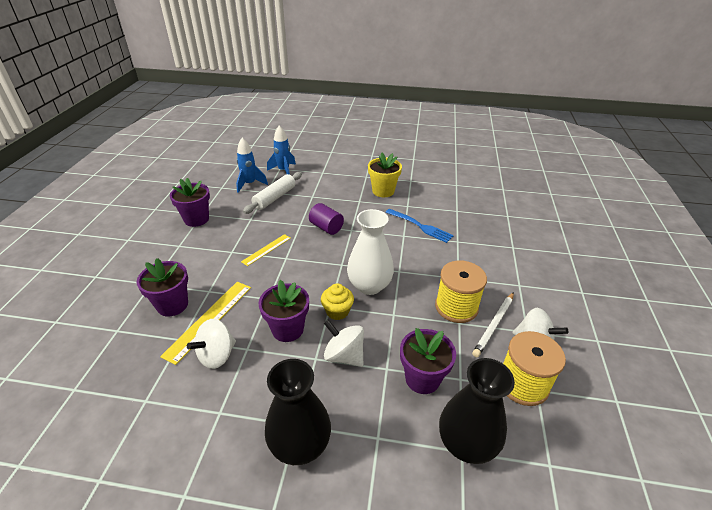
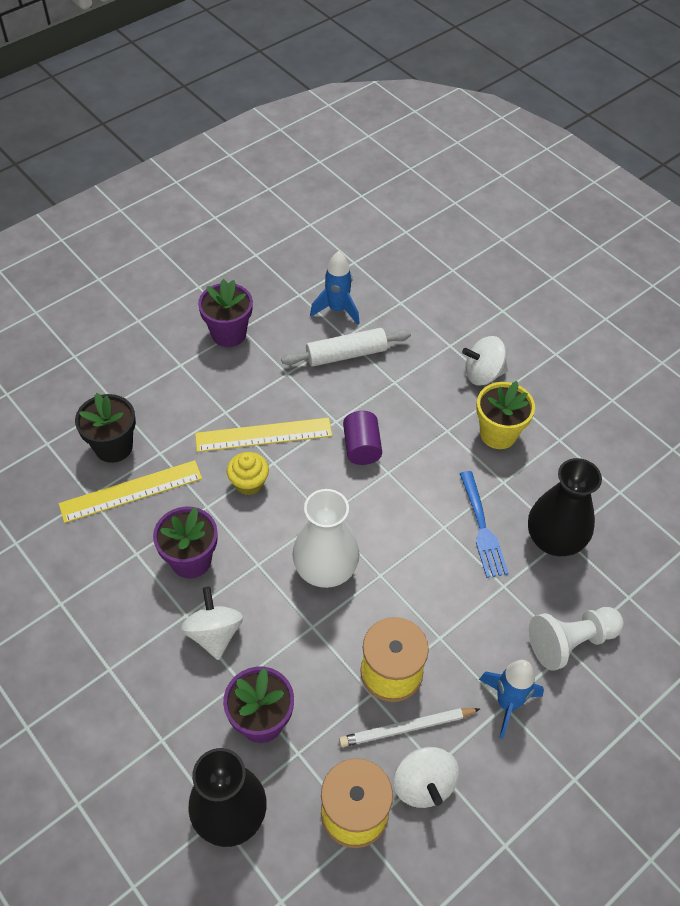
camera: 40 degrees right, 15 degrees up
(172, 305) = (113, 447): purple flower pot -> black flower pot
(217, 355) = (105, 540): white spinning top -> white spinning top (483, 374)
(266, 249) = (263, 435): yellow ruler -> yellow ruler, size x1.65
(284, 171) = (401, 310): blue rocket -> blue rocket (507, 703)
(300, 444) = (95, 689): black vase -> black vase (554, 539)
(337, 311) = (258, 576): yellow cupcake -> yellow cupcake (249, 483)
(510, 244) = (571, 642): none -> white pawn

